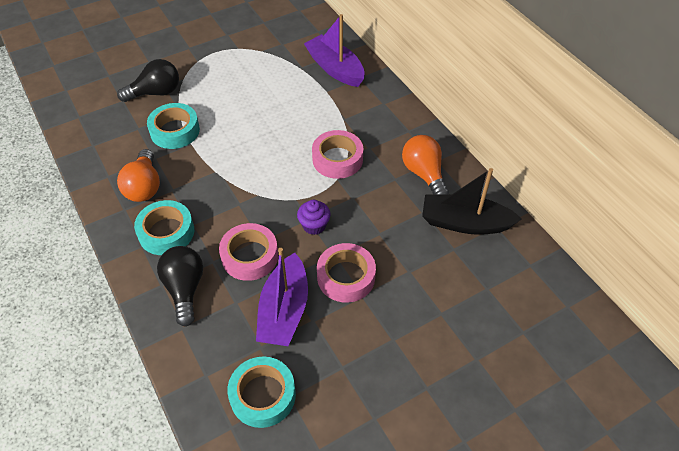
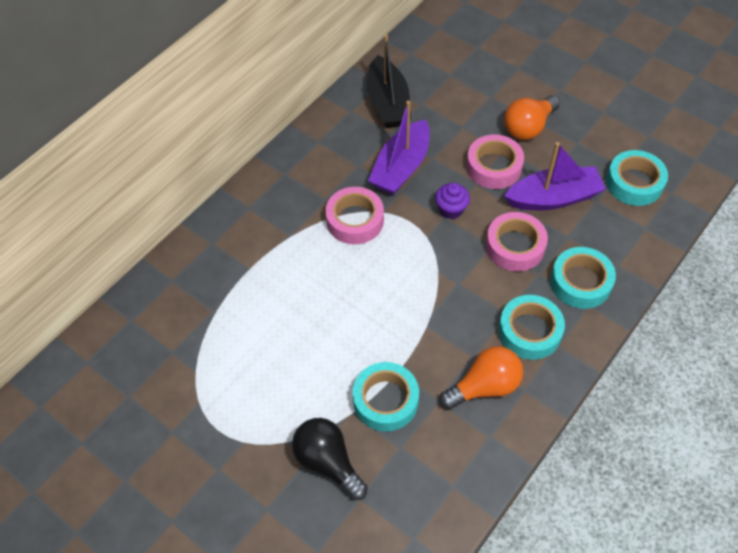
camera: 110 degrees left, 5 degrees up
(185, 289) = (580, 282): black light bulb -> turquoise tape
(335, 68) = (204, 273): purple boat -> purple boat (401, 167)
(424, 174) = (341, 145): orange light bulb -> orange light bulb (528, 127)

